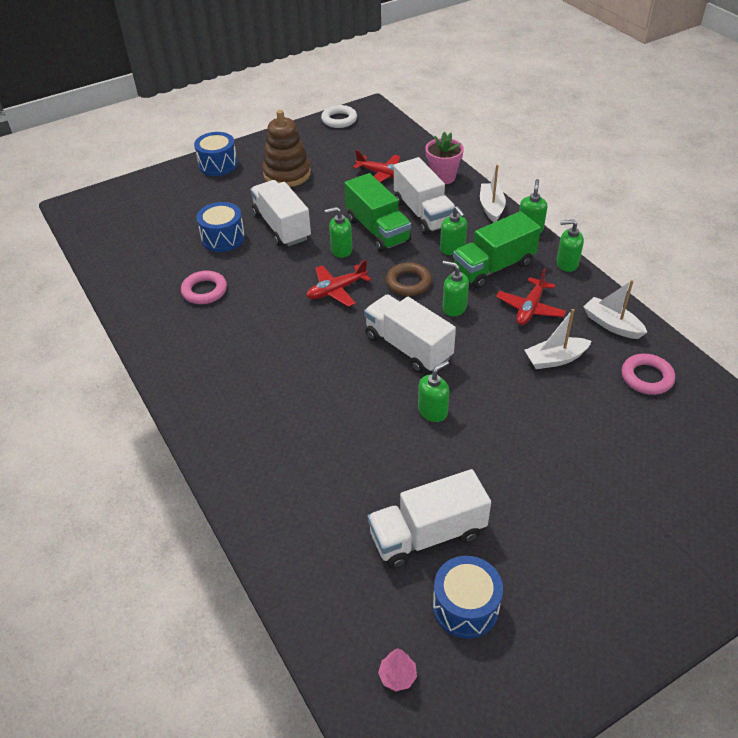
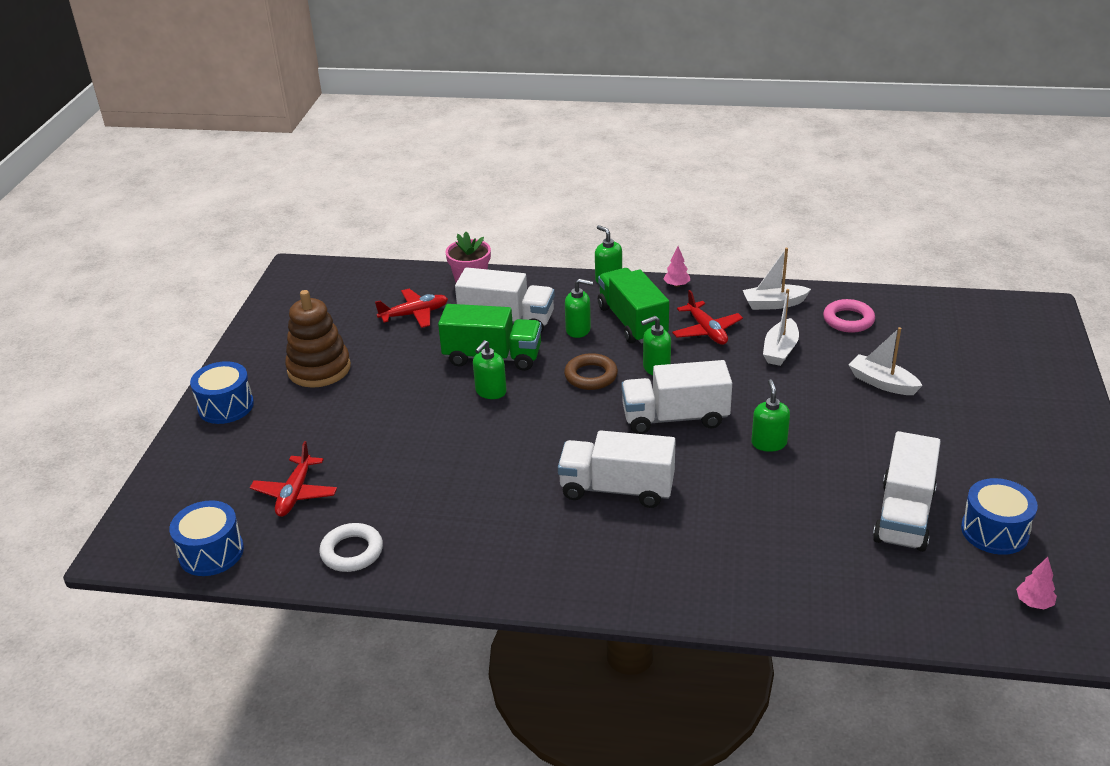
camera: 50 degrees left, 10 degrees down
(204, 291) = (429, 508): pink ring -> none
(223, 238) = (360, 458): blue drum -> blue drum (211, 552)
(282, 227) = (400, 411): white truck -> white truck (617, 489)
(336, 290) = (545, 422): red plane -> red plane (295, 493)
(339, 120) = (282, 296): white ring -> white ring (352, 552)
(491, 207) = (552, 282): white boat -> white boat (882, 383)
(493, 267) = (632, 322): green truck -> green truck turned 150 degrees clockwise
(567, 263) = (676, 285): green soap dispenser -> pink tree

